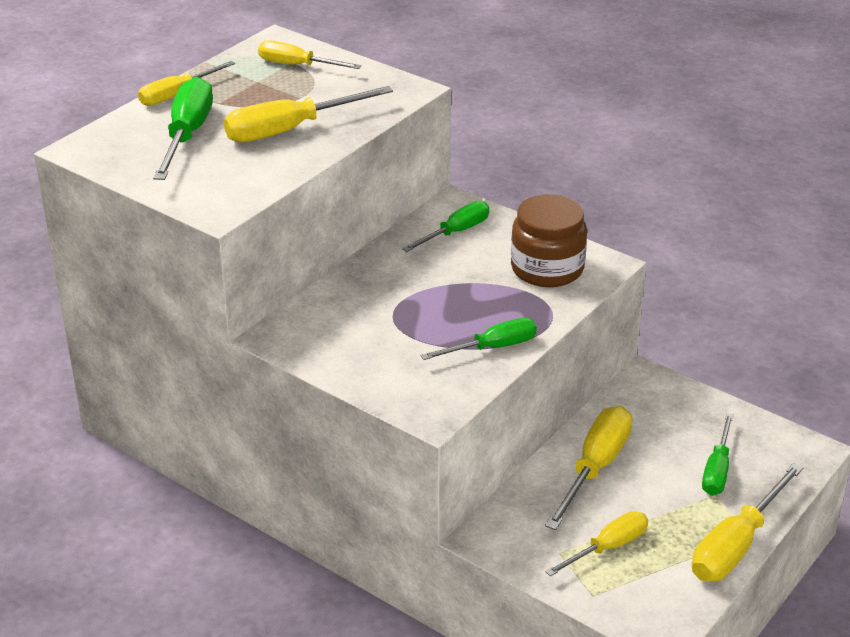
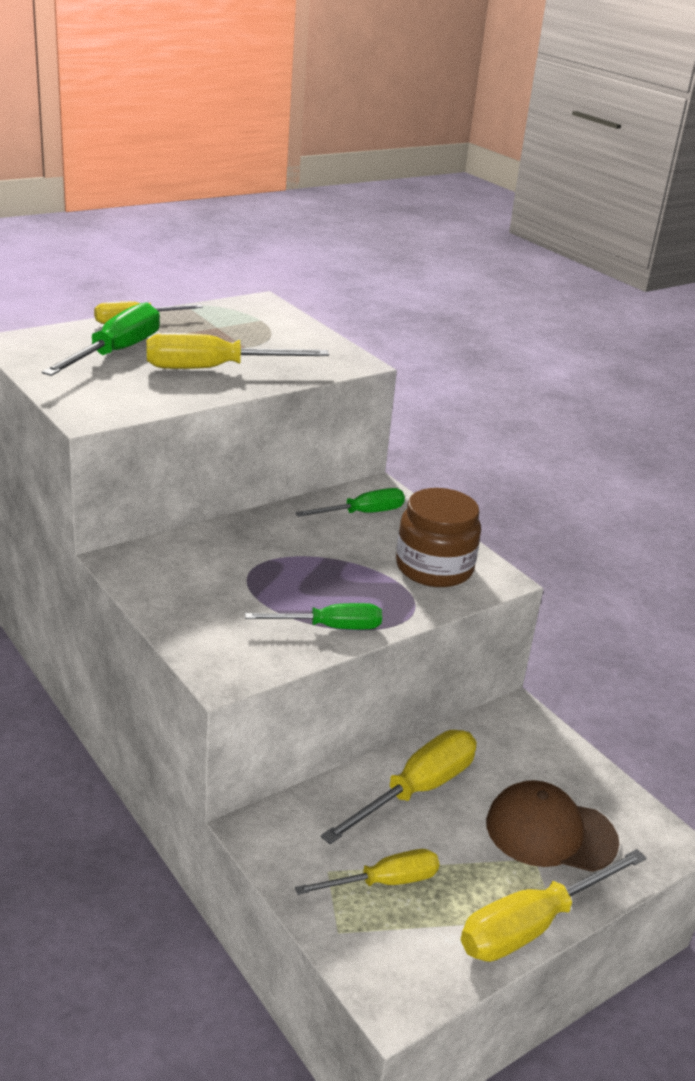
camera: 15 degrees right, 5 degrees down
(297, 65) = (263, 323): yellow screwdriver -> none
(717, 470) = (550, 832): green screwdriver -> brown cap

